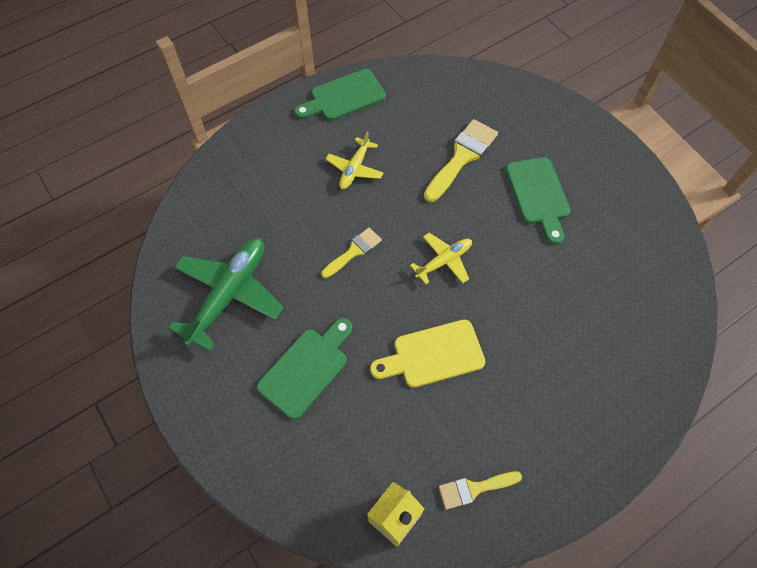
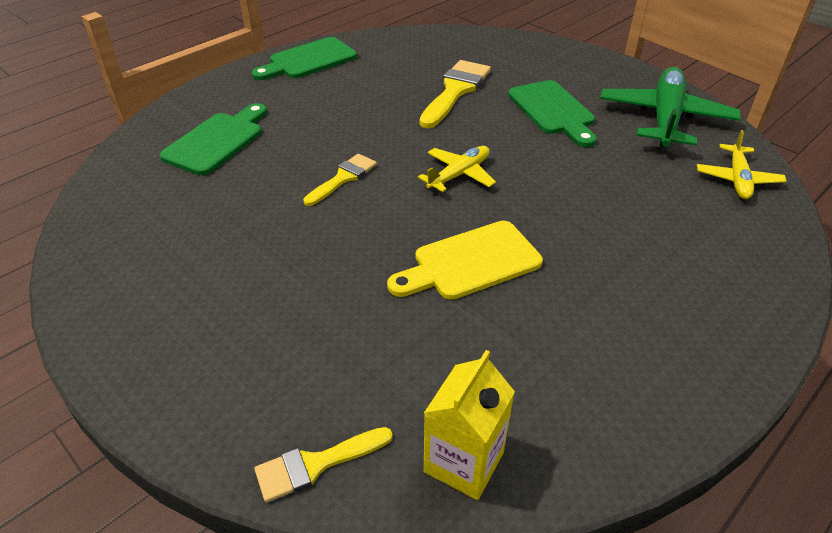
camera: 10 degrees left, 20 degrees down
(229, 294) = (178, 235): green plane -> green plane (665, 118)
(306, 369) = (296, 298): green cutting board -> green cutting board (217, 141)
(355, 169) = (331, 111): yellow plane -> yellow plane (737, 179)
(474, 488) = (575, 403): yellow brush -> yellow brush (316, 464)

